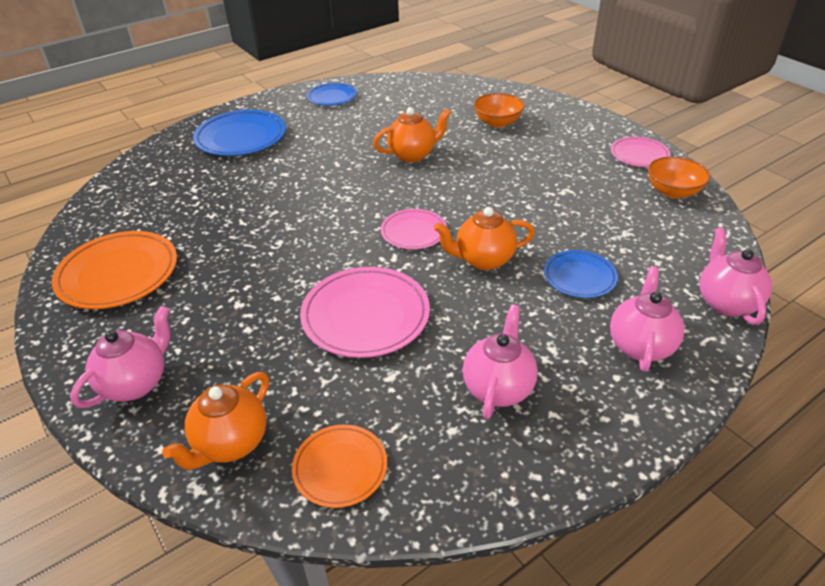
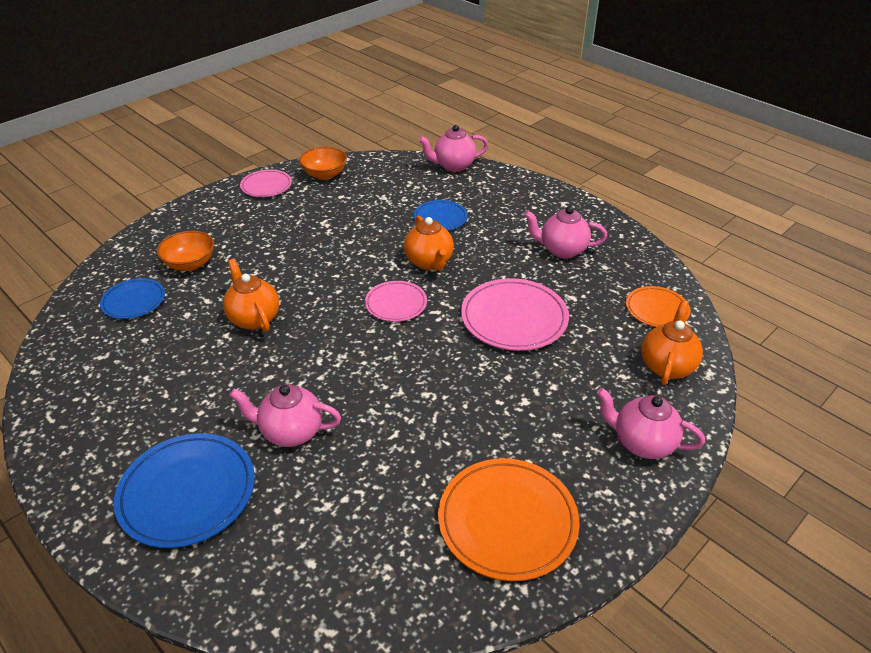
camera: 100 degrees left, 0 degrees up
(230, 443) = (667, 366): orange teapot -> orange teapot turned 90 degrees counterclockwise
(332, 97) = (80, 414): blue plate -> blue plate (134, 301)
(640, 345) = (503, 197): pink teapot -> pink teapot (291, 432)

